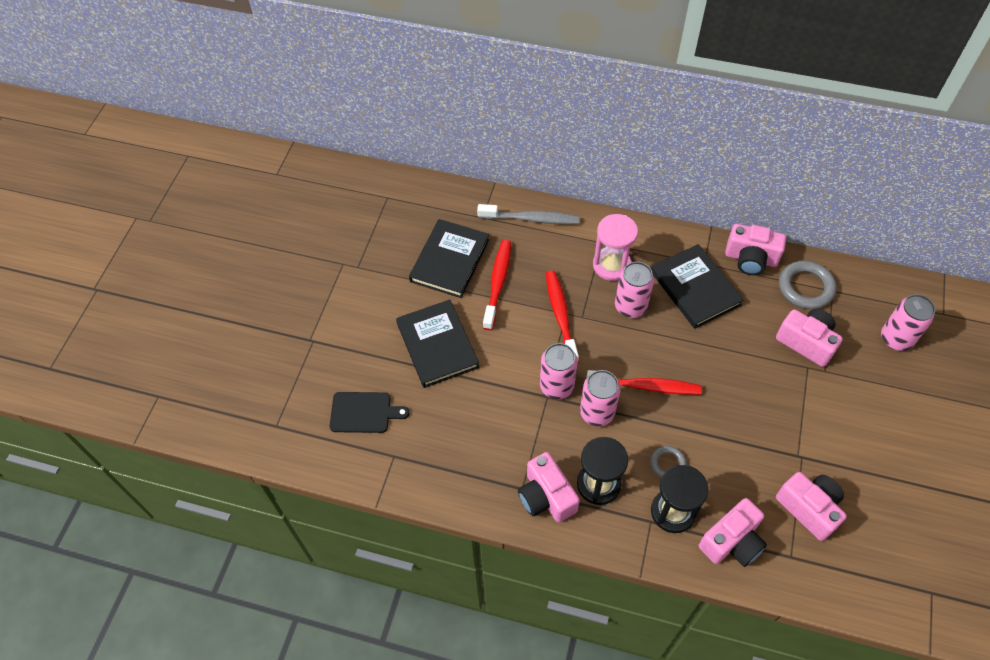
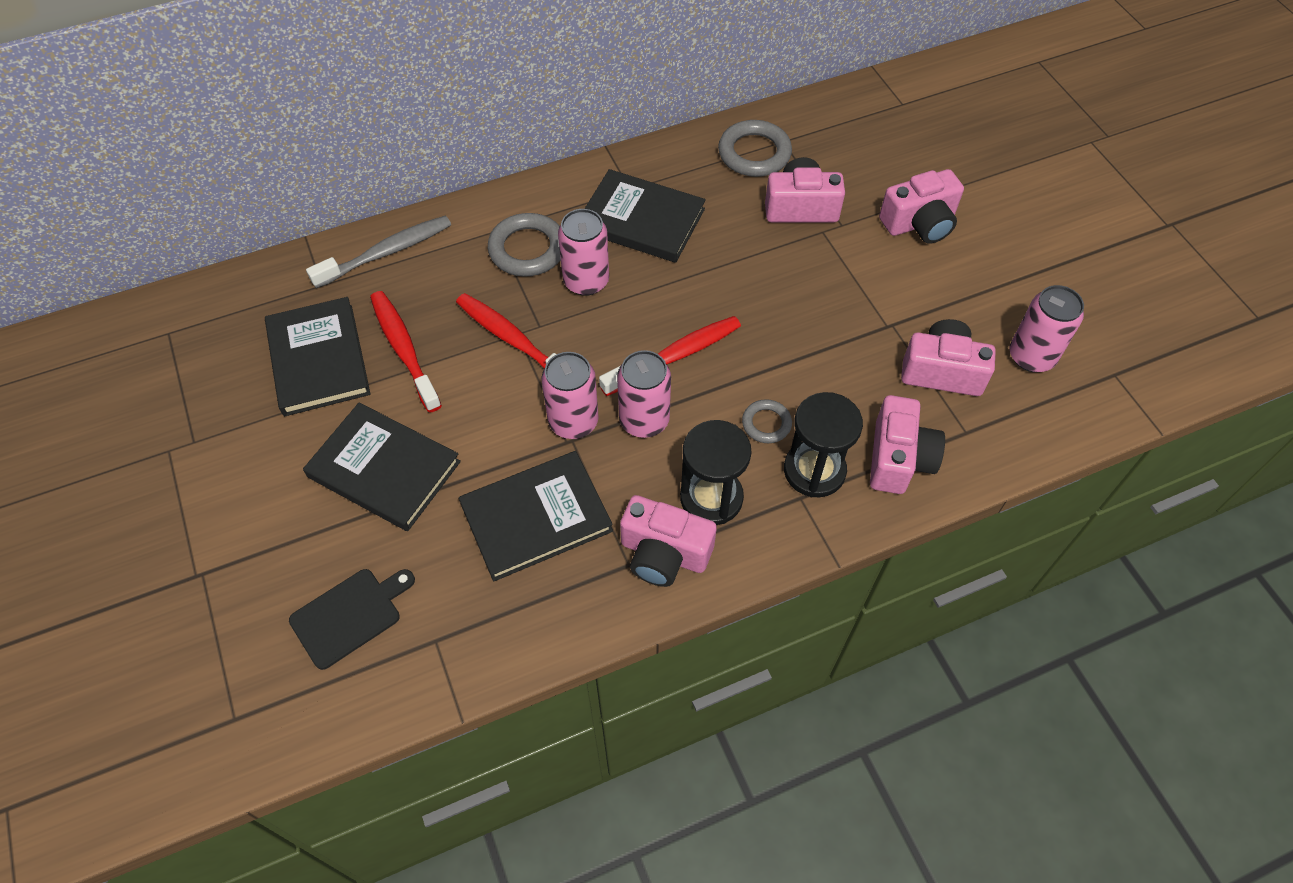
camera: 40 degrees left, 0 degrees up
(494, 427) = (536, 518): none -> black book
(611, 265) = (527, 249): pink hourglass -> grey ring
(750, 259) = (675, 156): pink camera -> pink camera (919, 223)
(896, 339) = (881, 153): pink can -> pink can (1031, 356)

